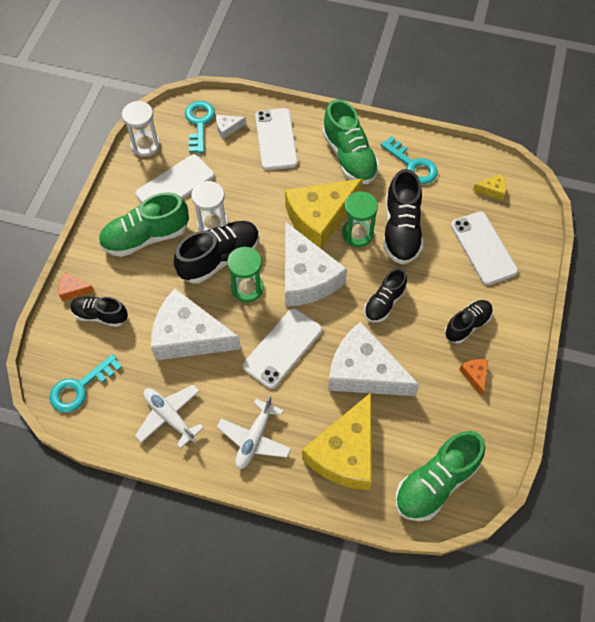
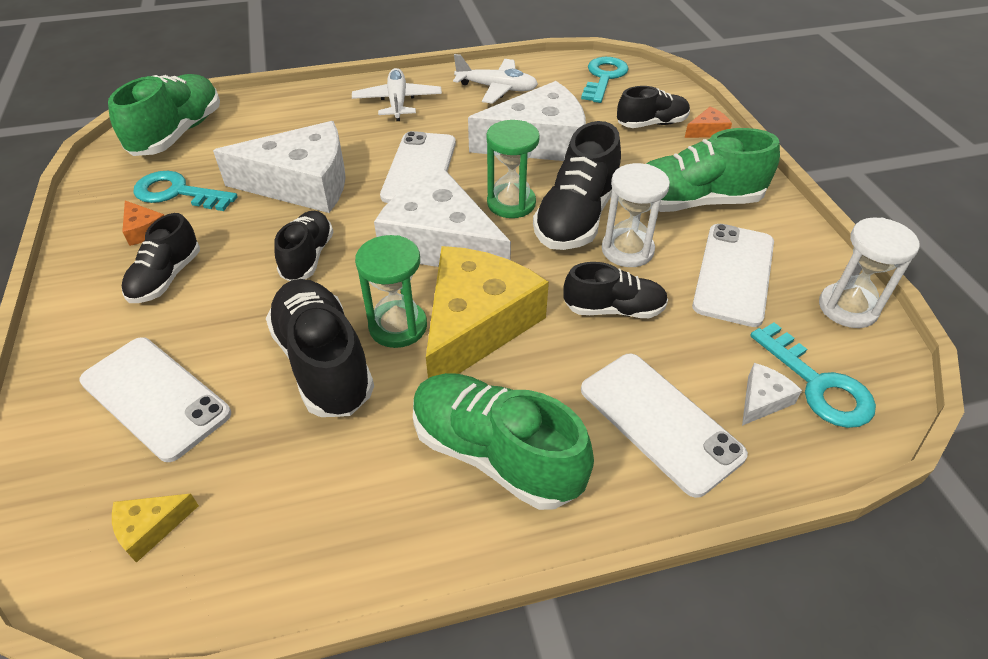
camera: 150 degrees right, 15 degrees down
(146, 237) = (693, 202): green shoe -> green shoe turned 135 degrees counterclockwise
(250, 194) = (613, 309): none -> black shoe
(345, 452) = (293, 122): yellow cheese -> none
(412, 165) = (354, 501): turquoise key -> turquoise key (178, 193)

